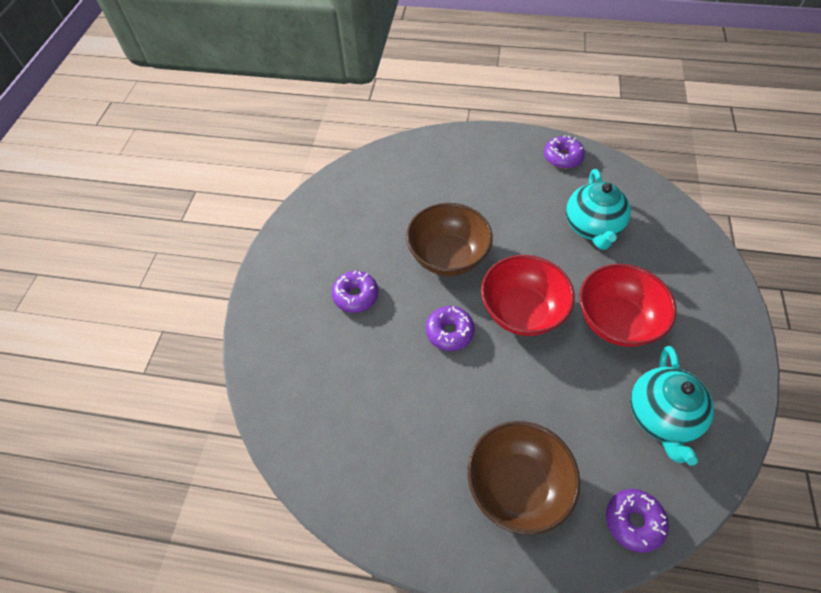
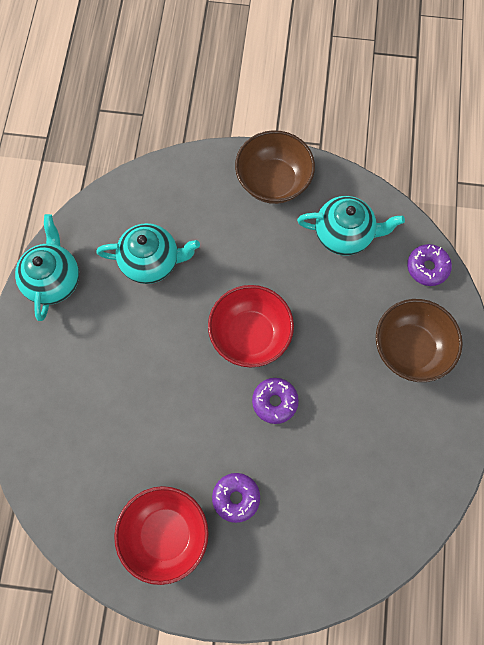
camera: 95 degrees left, 15 degrees up
(448, 256) = (186, 403): brown bowl -> brown bowl (273, 181)
(562, 157) = (53, 280): purple donut -> turquoise teapot
(616, 321) = (258, 255): red bowl -> red bowl (165, 534)

